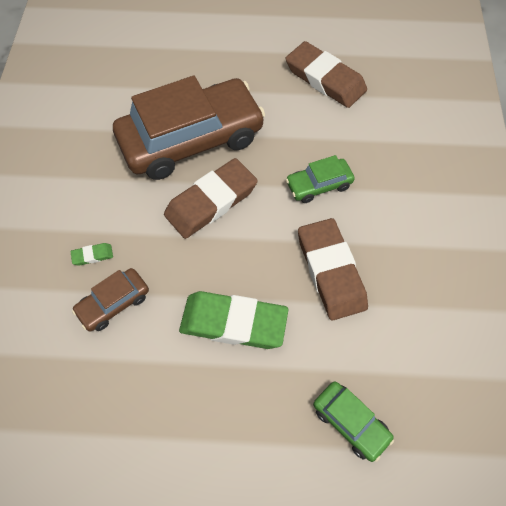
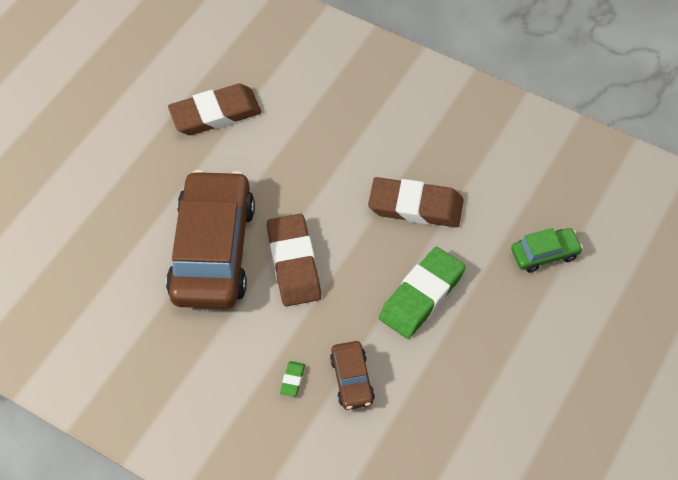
camera: 60 degrees left, 5 degrees down
(319, 185) = (328, 175): green car -> none

